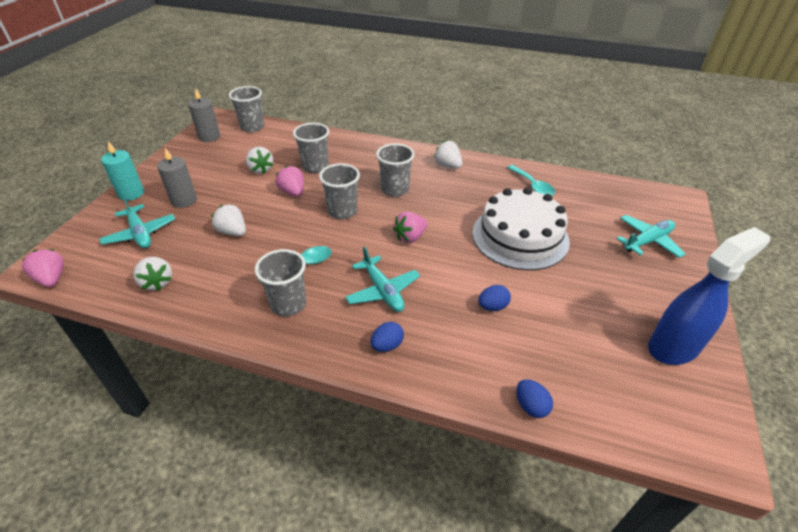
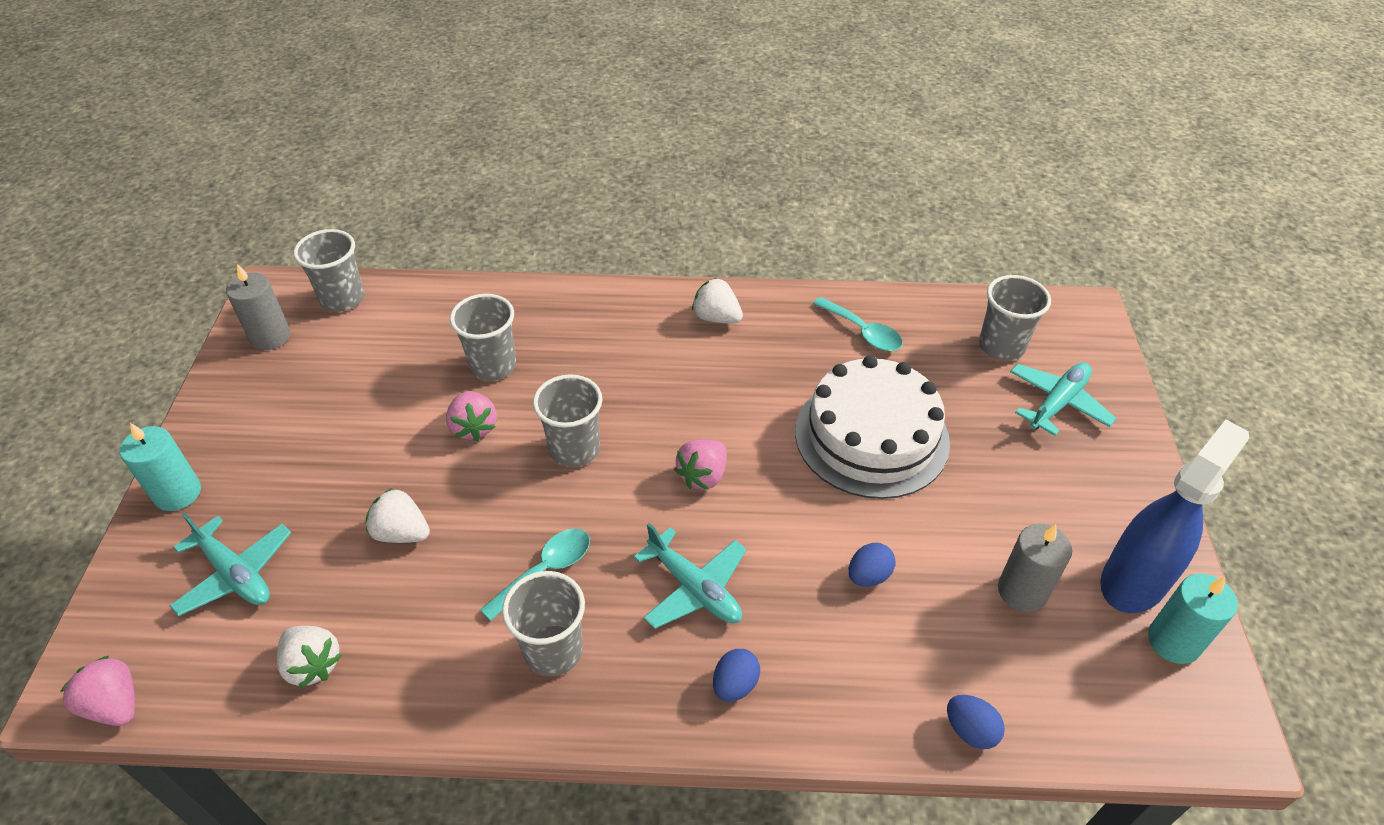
camera: 15 degrees left, 5 degrees up
(184, 200) = (285, 487): grey candle -> grey candle (1022, 591)
(261, 169) = (397, 391): white strawberry -> none
(293, 192) = (474, 427): pink strawberry -> pink strawberry turned 150 degrees counterclockwise
(395, 190) = (646, 386): grey cup -> grey cup (1001, 346)
(693, 388) = (1173, 641): none -> turquoise candle

